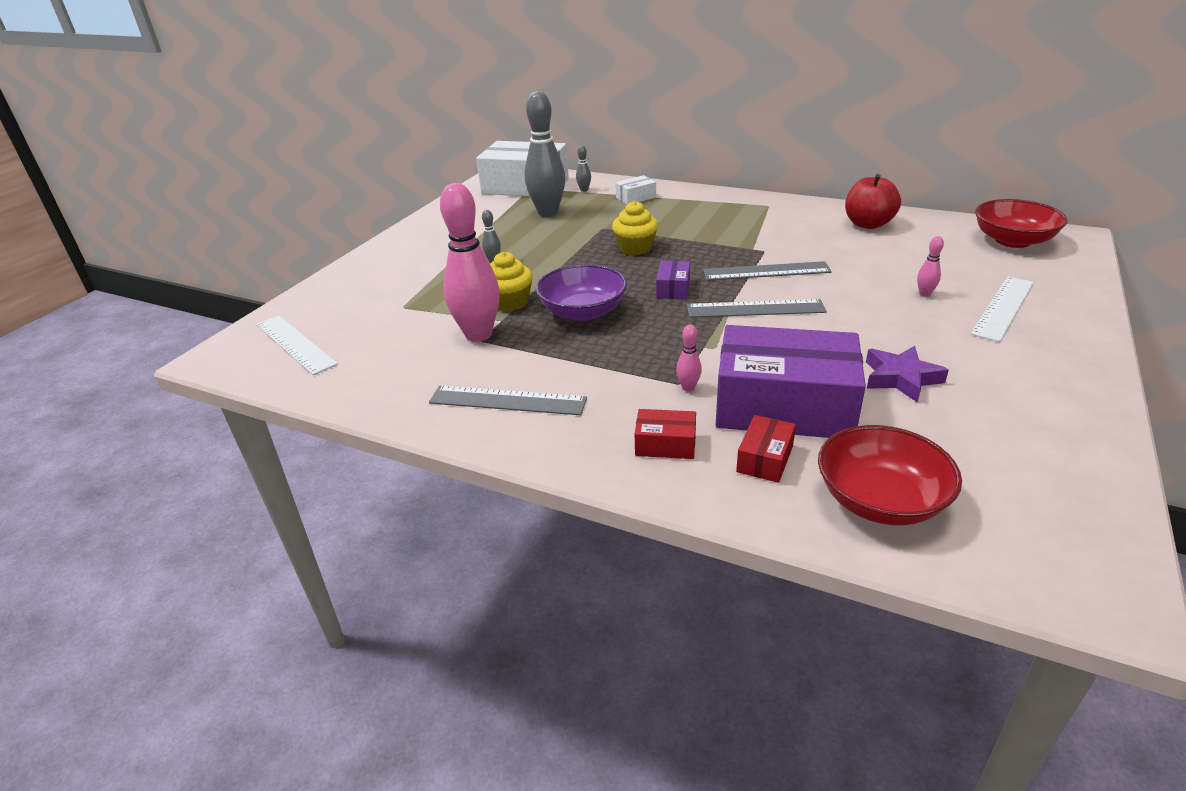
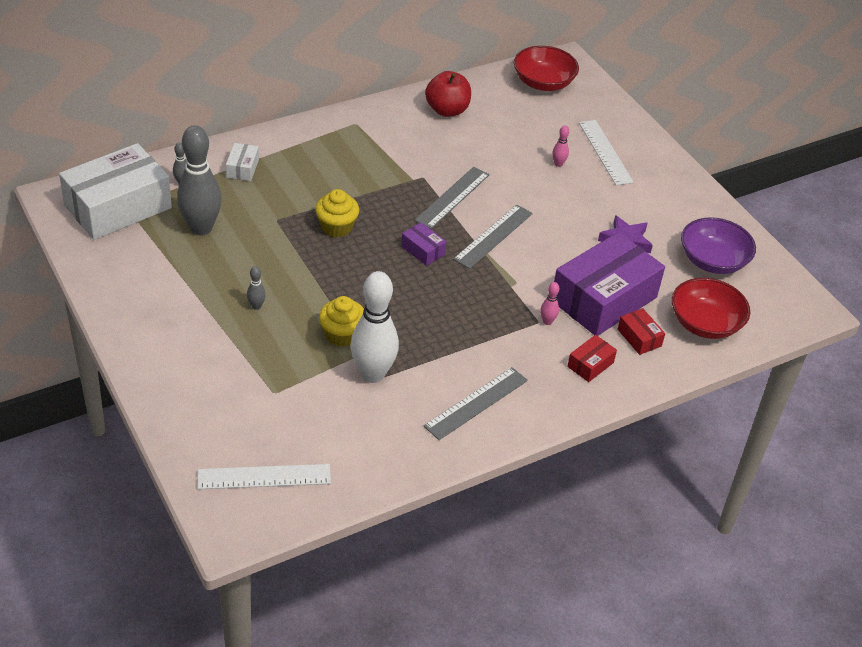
camera: 60 degrees left, 10 degrees up
(478, 335) = (372, 374): pink bowling pin -> white bowling pin
(583, 312) = (402, 308): purple bowl -> purple bowl (713, 261)

